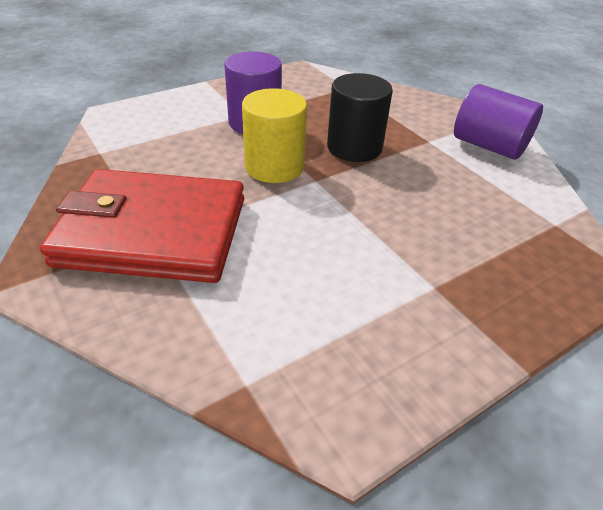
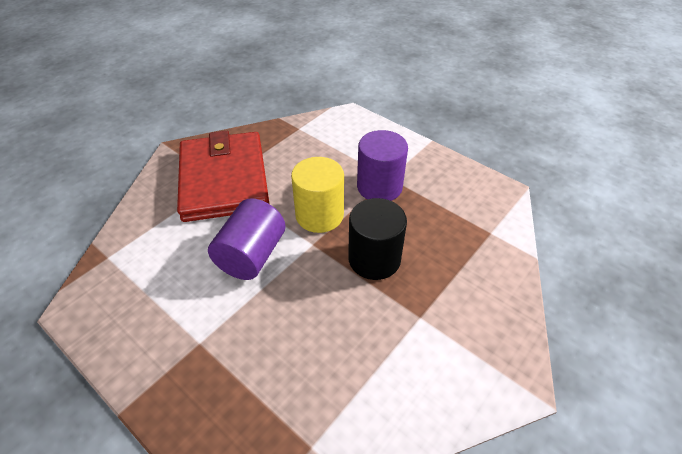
camera: 75 degrees right, 5 degrees up
(488, 146) = (440, 376): purple cylinder -> purple cylinder (251, 255)

